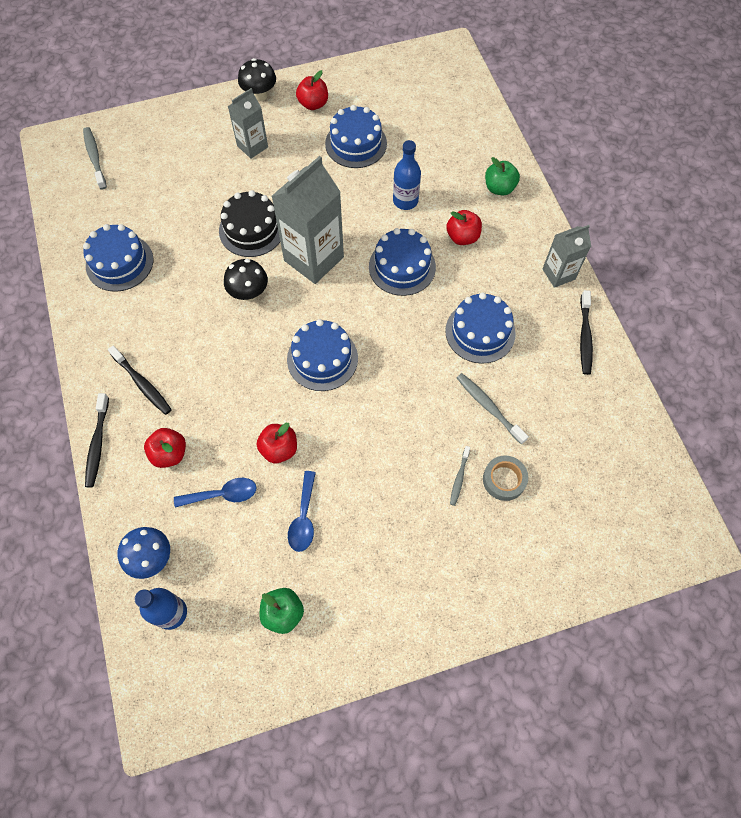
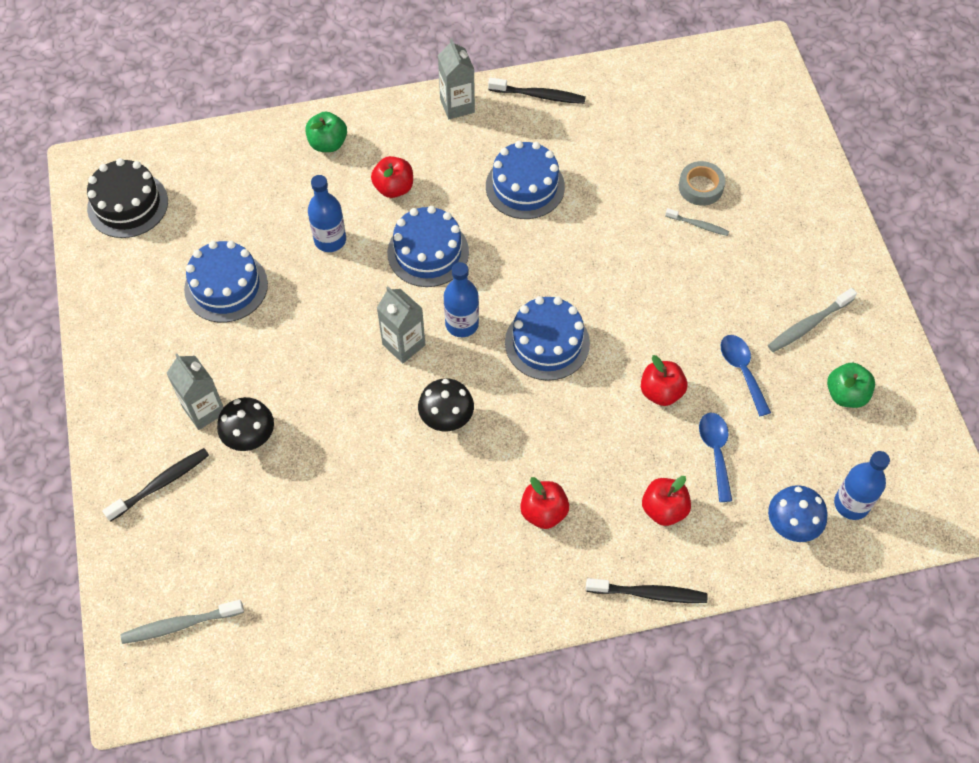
camera: 85 degrees left, 5 degrees down
(119, 262) = (378, 580): blue cake -> none
(142, 383) = (567, 544): black toothbrush -> black toothbrush (160, 484)
(251, 229) = (347, 414): black cake -> black cake (128, 205)
(259, 95) = (110, 399): black mushroom -> black mushroom (250, 438)
(303, 517) = (742, 371): blue spoon -> blue spoon turned 120 degrees counterclockwise
(313, 104) = (144, 332): red apple -> red apple (543, 512)
(314, 259) = (403, 345): grey carton -> grey carton, size x0.57
(335, 296) = (462, 324): none -> blue bottle
(489, 407) = (618, 190): grey toothbrush -> grey toothbrush (809, 325)

